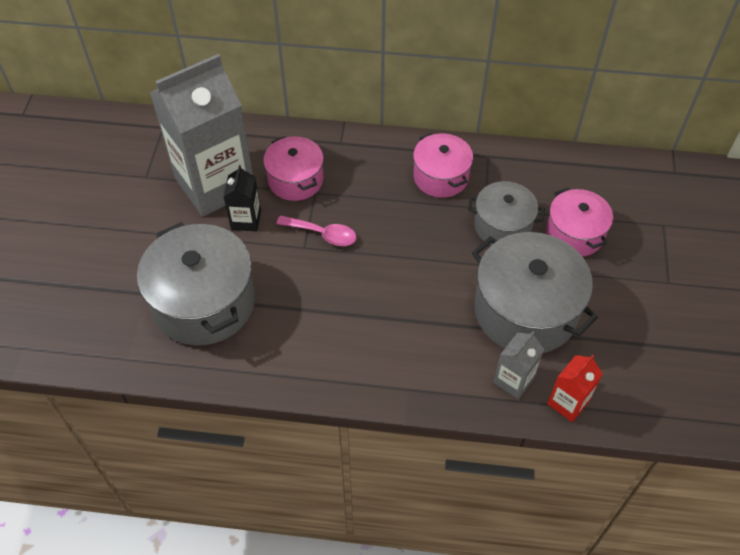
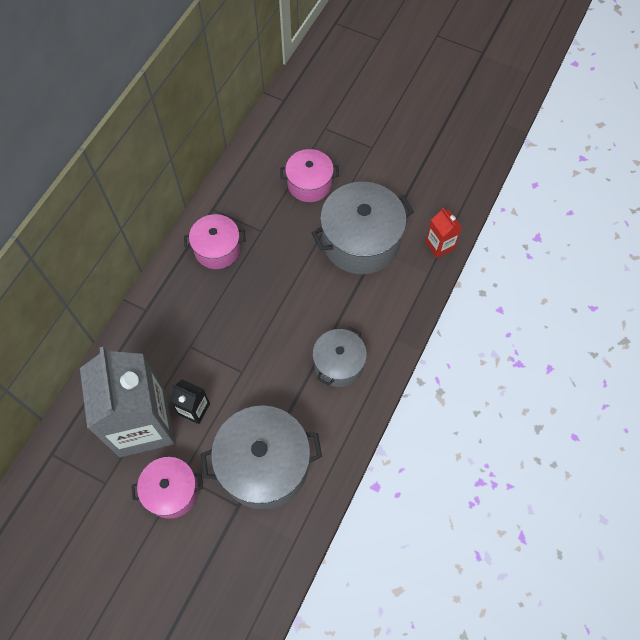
camera: 70 degrees left, 10 degrees up
(295, 180) = (169, 357): pink pot -> pink pot (172, 491)
(323, 234) = (235, 353): pink spoon -> none
(502, 226) = (282, 226): grey pot -> grey pot (338, 364)
(513, 380) = (412, 270): grey carton -> none

